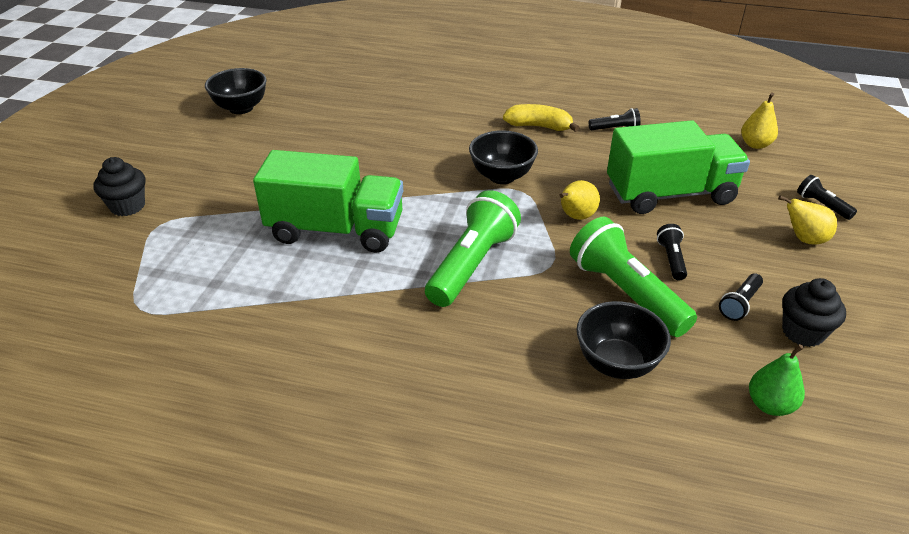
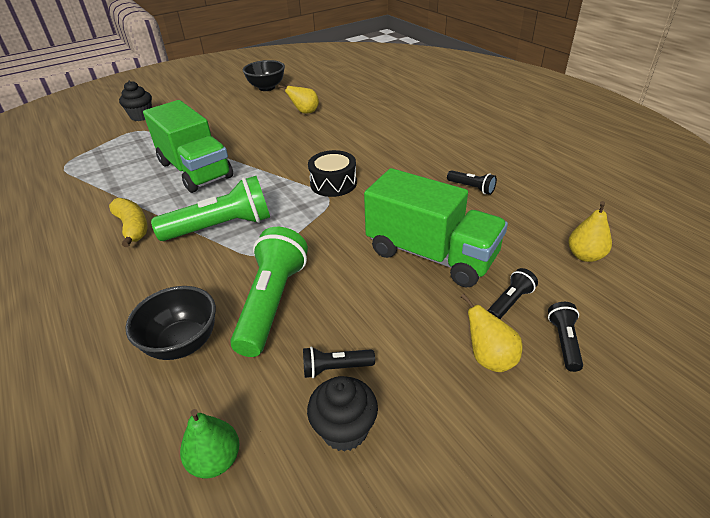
camera: 45 degrees right, 0 degrees up
(502, 176) = (333, 183): black bowl -> black drum
(539, 126) = (415, 163): yellow banana -> yellow banana (133, 227)
(575, 217) = (333, 233): yellow pear -> yellow pear (305, 112)
(671, 259) = (345, 300): black flashlight -> black flashlight (510, 302)

